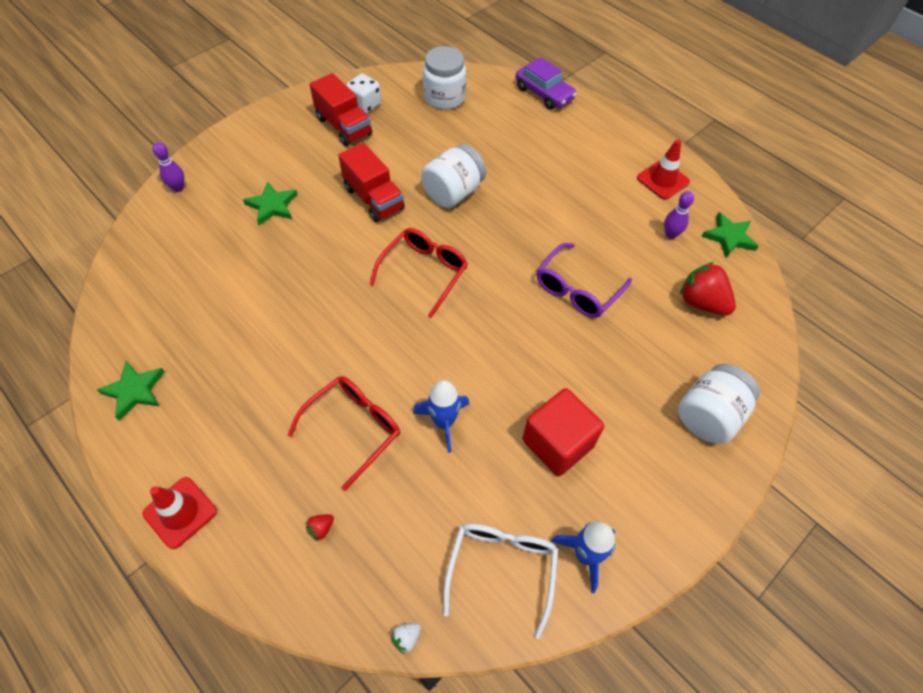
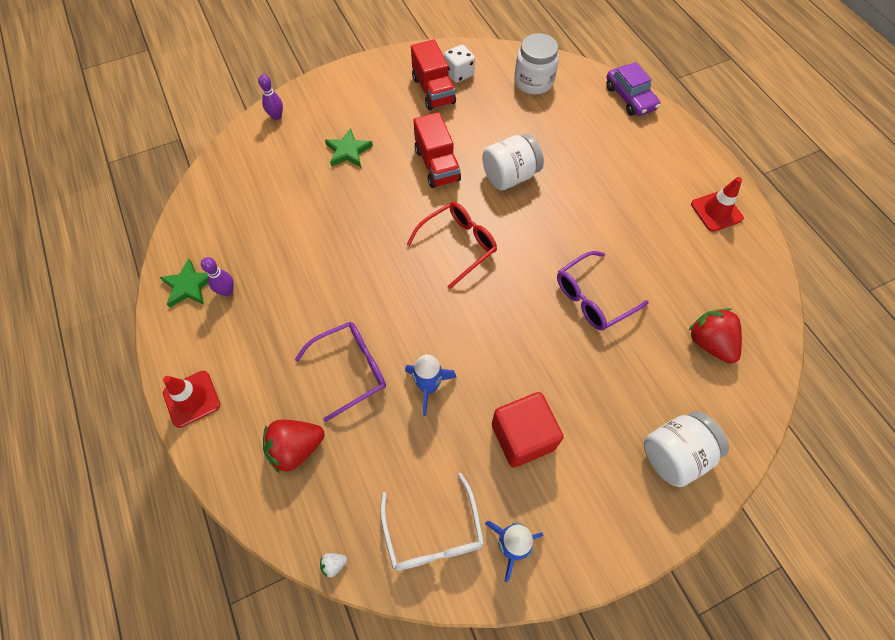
camera: 20 degrees right, 5 degrees up
(321, 528) = (296, 448): red strawberry -> red strawberry, size x2.37
(353, 428) = (350, 370): red glasses -> purple glasses
(501, 569) = (433, 533): white glasses -> white glasses turned 135 degrees clockwise
(670, 234) = (703, 268): purple bowling pin -> purple bowling pin (227, 291)
(729, 237) = (763, 285): green star -> none

